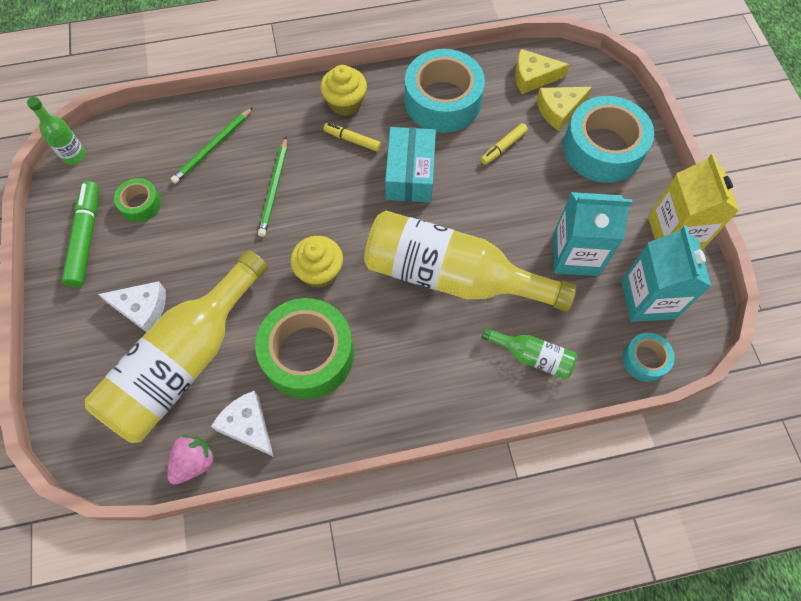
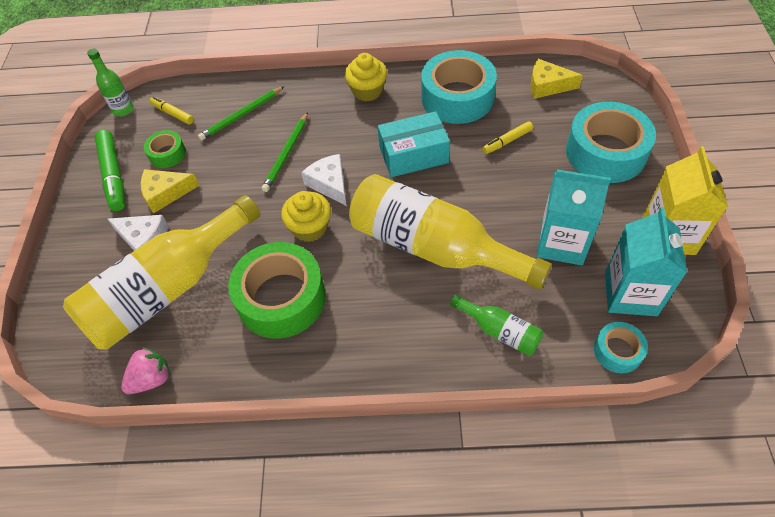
camera: 15 degrees right, 10 degrees down
(86, 238) = (113, 175): green marker -> green marker turned 150 degrees clockwise
(248, 426) = (209, 354): white cheese -> white cheese (329, 184)
(352, 140) = (366, 121): yellow marker -> yellow marker (173, 114)
(410, 174) = (413, 155): turquoise box -> turquoise box turned 60 degrees clockwise
(559, 110) = (568, 115): yellow cheese -> yellow cheese (165, 193)

